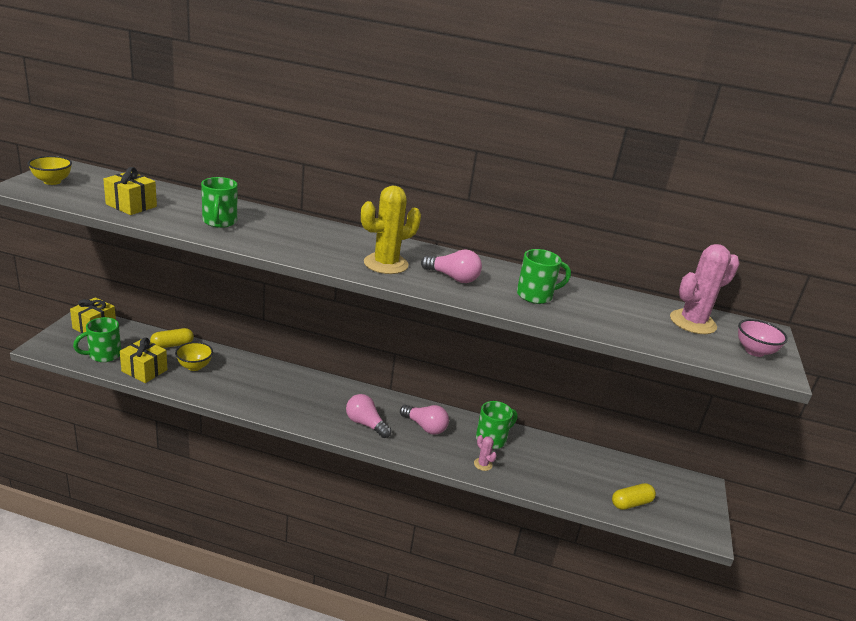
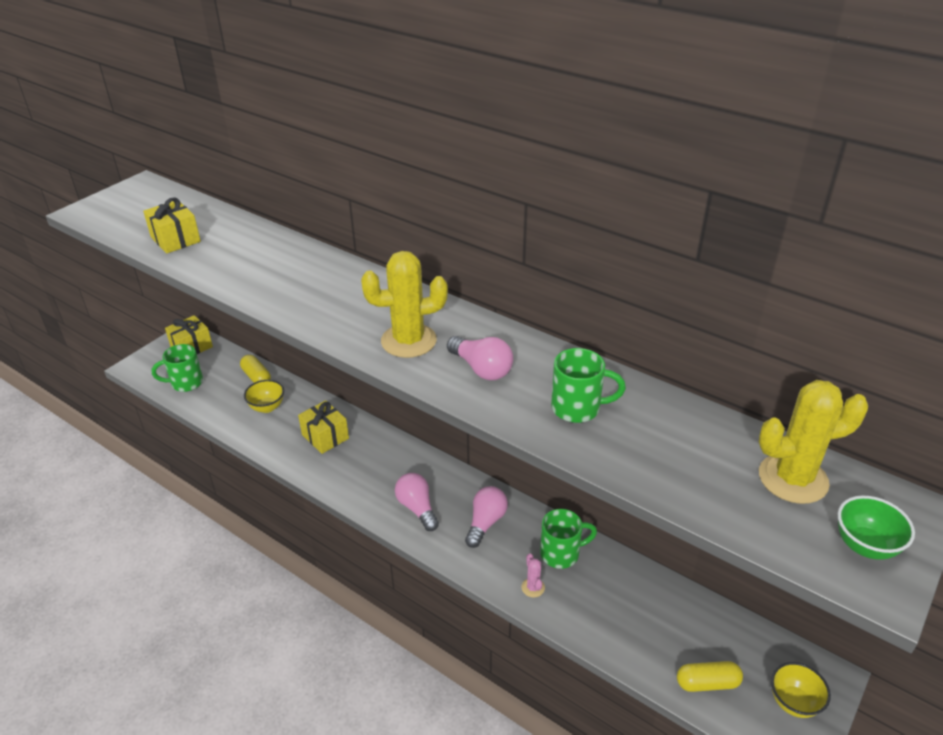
camera: 25 degrees right, 10 degrees up
(52, 181) = (118, 204): yellow bowl -> yellow bowl (793, 702)
(144, 370) = (216, 406): yellow gift -> yellow gift (325, 436)
(172, 345) = (256, 377): yellow capsule -> yellow capsule turned 60 degrees clockwise
(219, 222) = (254, 266): green mug -> none
(425, 427) = (485, 522): pink light bulb -> pink light bulb turned 120 degrees counterclockwise
(692, 322) = (793, 479): pink cactus -> yellow cactus
(754, 351) = (865, 546): pink bowl -> green bowl

